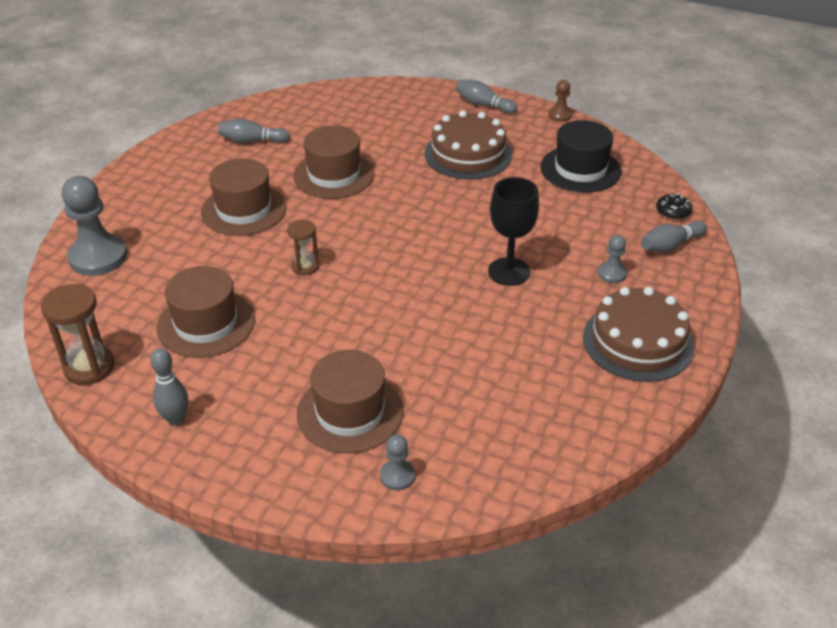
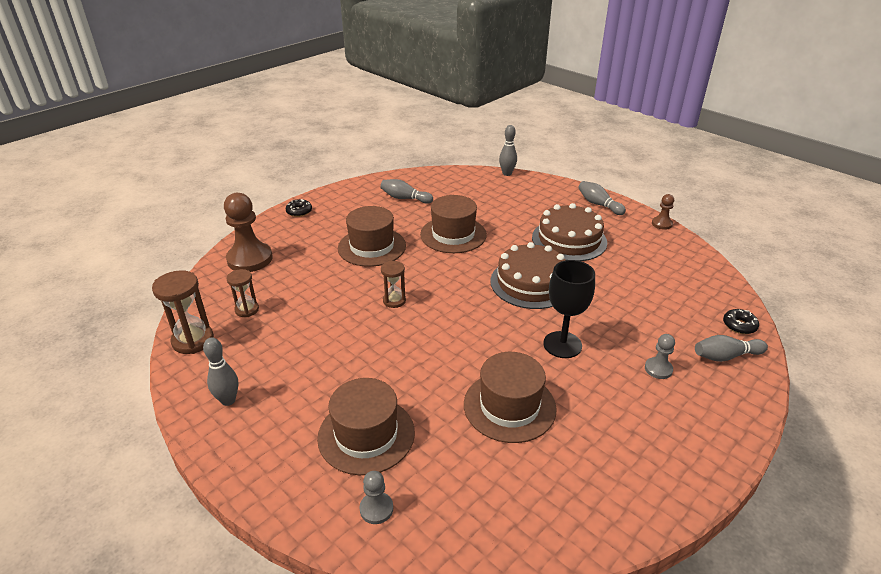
camera: 20 degrees right, 5 degrees down
(98, 257) = (250, 259): grey pawn -> brown pawn
(125, 184) = (299, 212): none -> black donut
(134, 317) = (247, 310): none -> brown hourglass
(206, 323) = (295, 328): brown hat -> brown hat (509, 406)
(361, 85) = (507, 173): none -> grey bowling pin
(580, 169) = (663, 271): black hat -> none
(638, 341) = (660, 441): brown cake -> brown cake (531, 283)

